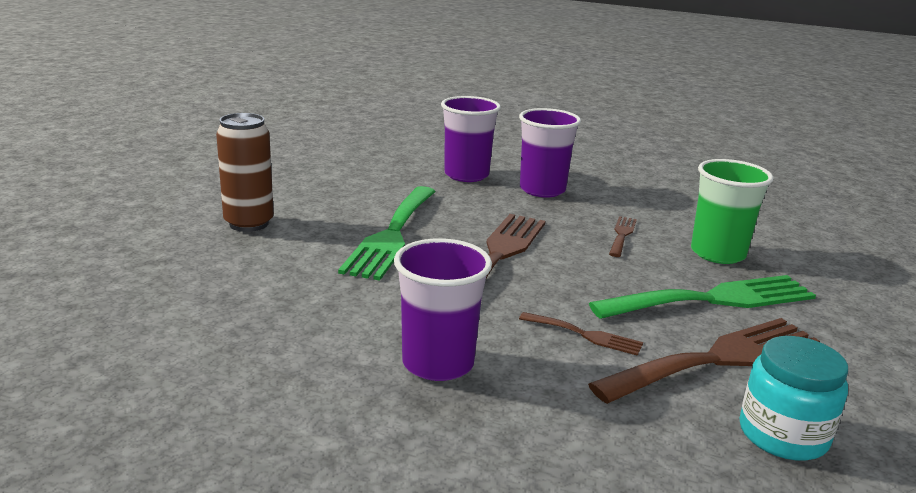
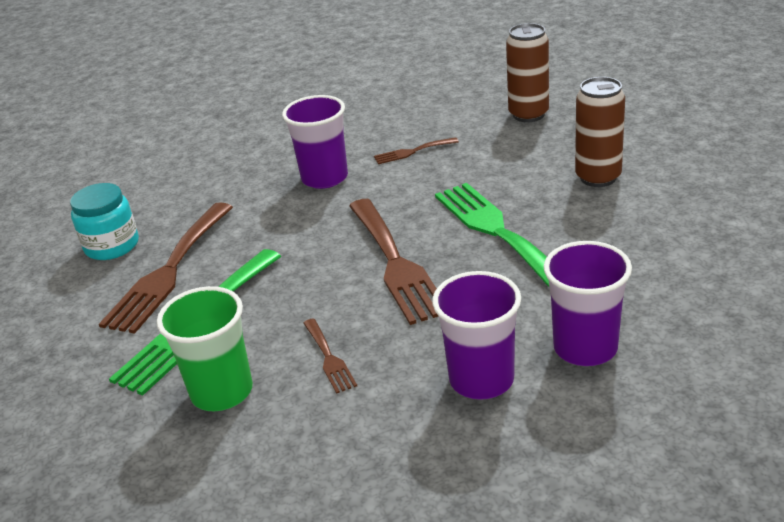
camera: 145 degrees right, 10 degrees up
(131, 297) = (528, 114): none -> brown can
(585, 335) = (264, 239): brown fork -> brown fork (412, 152)

